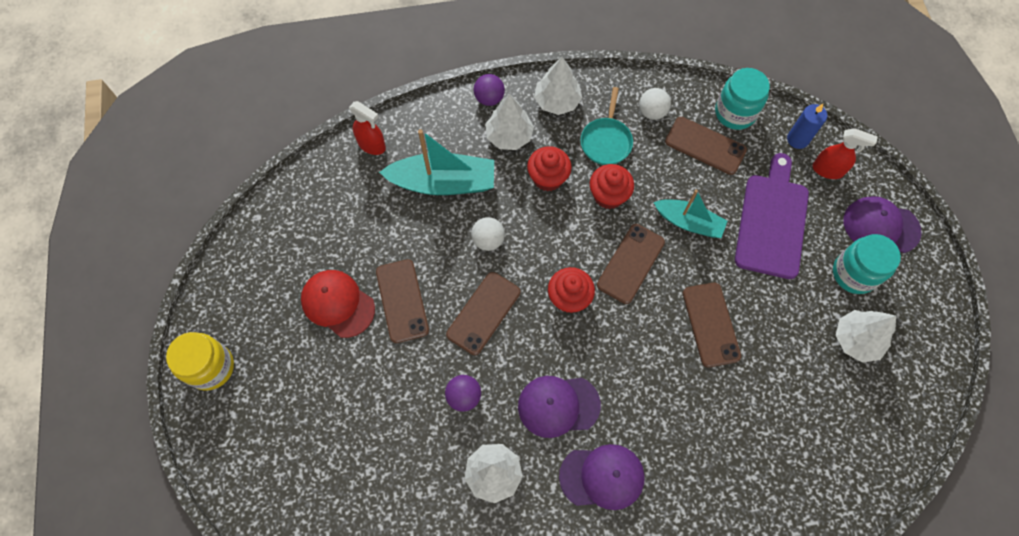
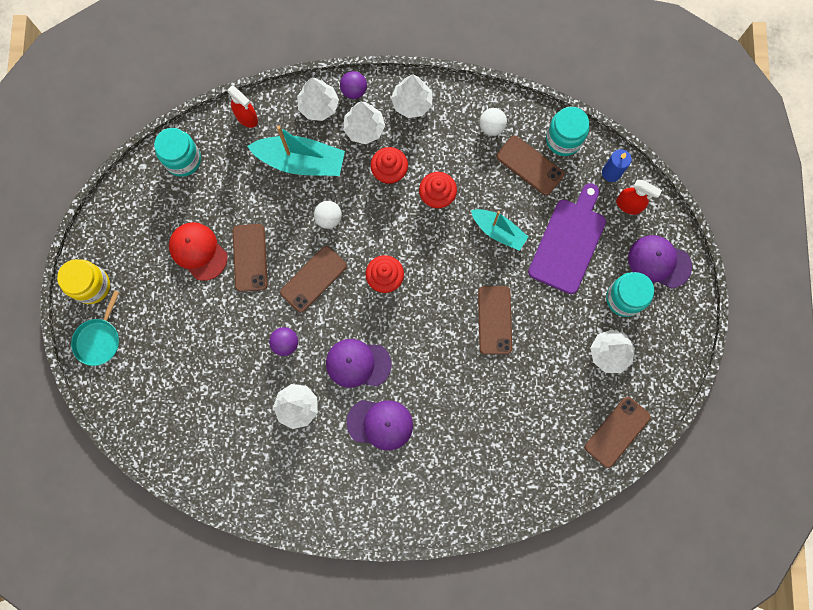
camera: 10 degrees right, 10 degrees up
(304, 202) = (183, 159): none -> turquoise jar
(452, 120) = (318, 106): none -> white tree
(606, 141) = (446, 147): turquoise pan -> turquoise pan (99, 339)
(631, 263) = (442, 258): brown phone -> brown phone (617, 432)

